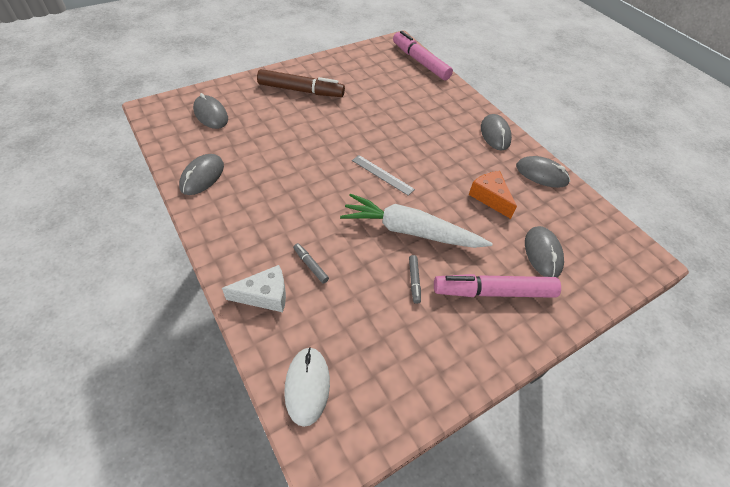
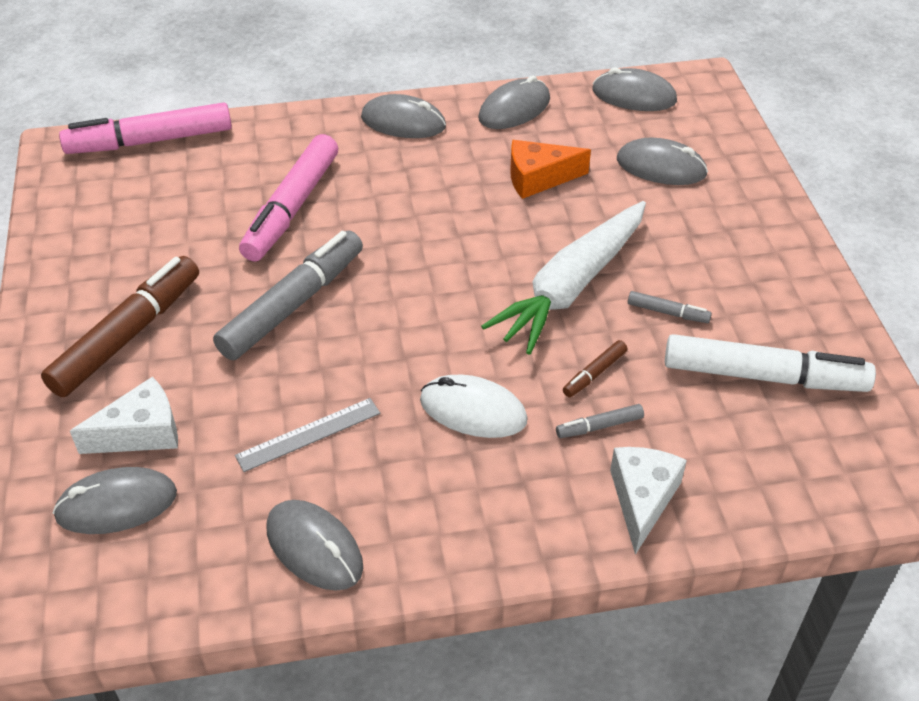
camera: 65 degrees left, 5 degrees down
(250, 110) = (141, 432): none -> white cheese
(307, 386) = (814, 480): white mouse -> white mouse (473, 410)
(342, 131) = (293, 304): none -> grey marker
(348, 255) = (594, 374): none -> brown marker
(382, 175) = (433, 283): grey ruler -> grey ruler (308, 434)
(384, 343) = (763, 376): none -> white marker
(493, 292) = (710, 238): pink marker -> pink marker (292, 208)
(601, 226) = (634, 96): none -> grey mouse

